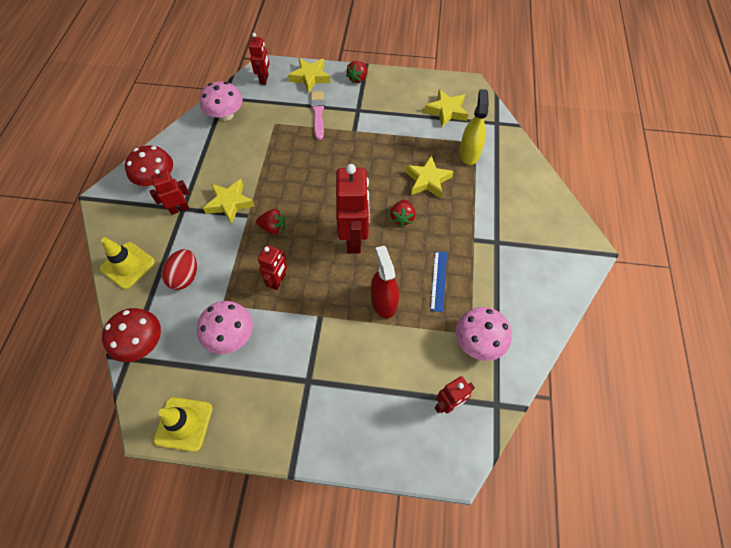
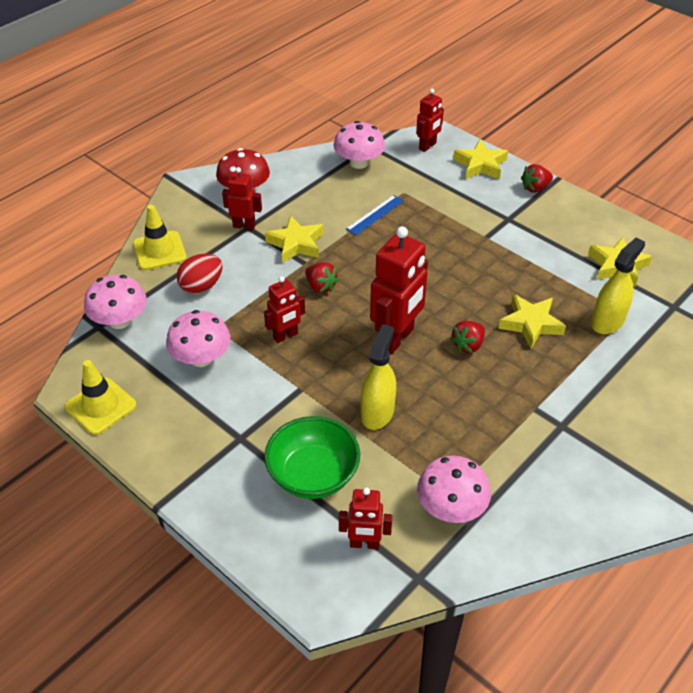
camera: 35 degrees right, 15 degrees down
(142, 343) = (120, 320): red mushroom -> pink mushroom
(318, 113) = (459, 203): pink brush -> none
(378, 376) = (313, 475): none -> green bowl
(383, 302) = (377, 412): red spray bottle -> yellow spray bottle
(438, 280) = (457, 426): blue ruler -> blue ruler (375, 215)

